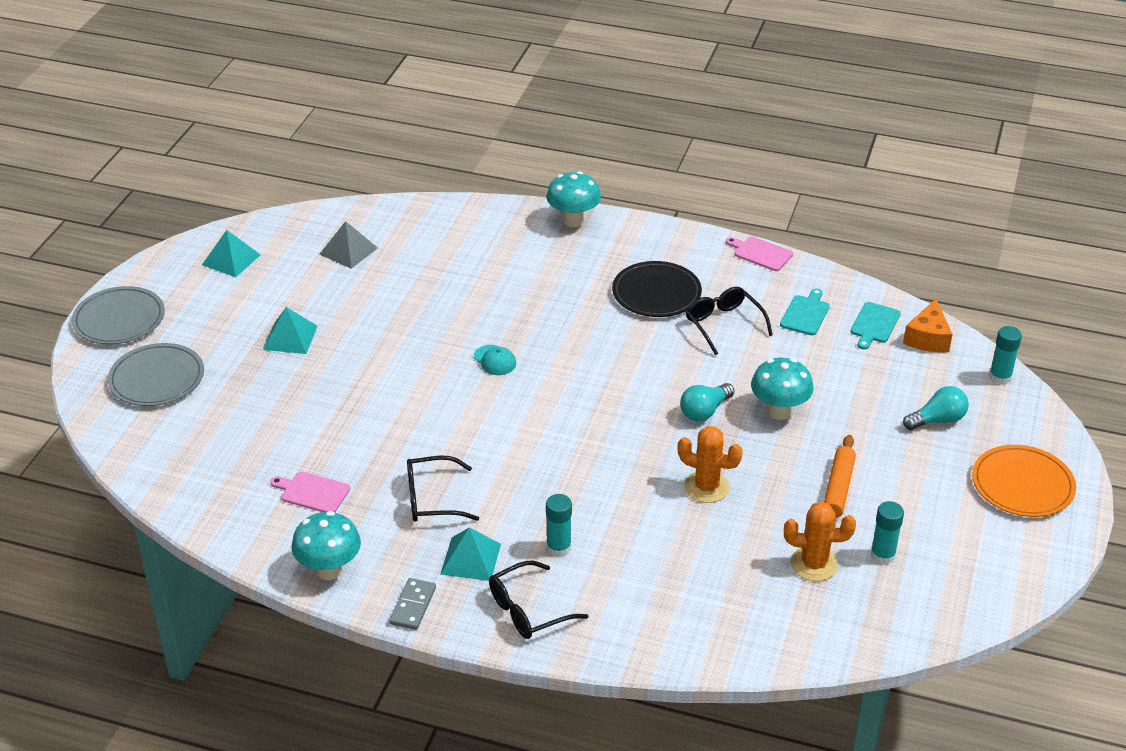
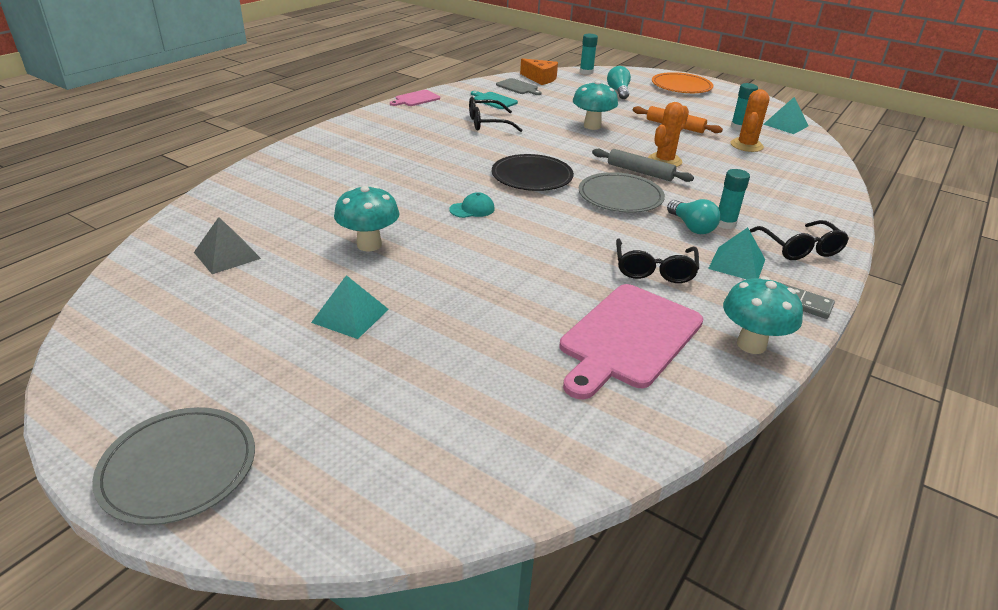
camera: 75 degrees left, 5 degrees down
(157, 378) = (353, 441): grey plate -> grey plate (620, 196)
(231, 259) = (149, 339): turquoise pyramid -> turquoise pyramid (785, 125)
(312, 492) = (628, 338): pink cutting board -> pink cutting board, size x2.05
(573, 221) = (306, 146): turquoise mushroom -> turquoise mushroom (369, 245)
(656, 293) = (432, 136): black plate -> black plate (532, 176)
(659, 468) = (640, 172): none -> grey rolling pin
(704, 411) = (581, 146): turquoise light bulb -> turquoise light bulb (691, 227)
(874, 324) = (518, 87): turquoise cutting board -> grey cutting board

